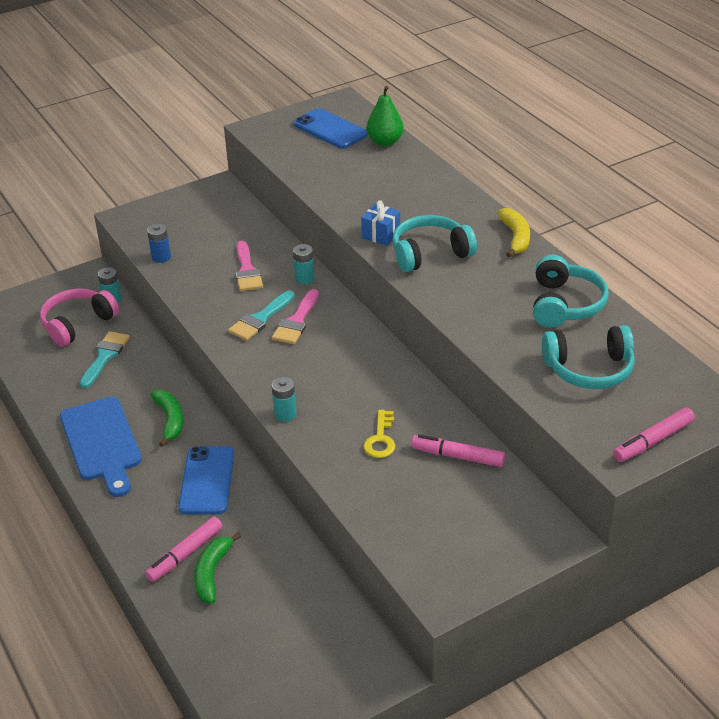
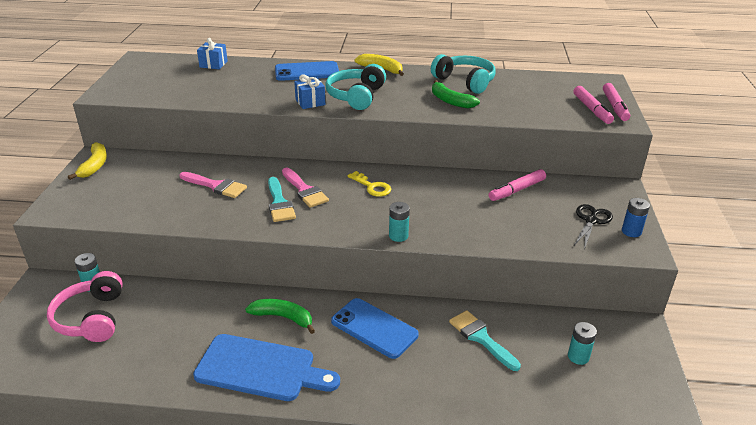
camera: 55 degrees left, 5 degrees down
(105, 356) = (157, 320): turquoise brush -> turquoise brush (481, 338)
(161, 257) = (133, 215): blue battery -> blue battery (631, 231)
(185, 554) = (444, 376): pink marker -> pink marker (591, 109)
(205, 194) = (94, 166): none -> yellow banana
(212, 573) = (478, 370): green banana -> green banana (450, 101)
(304, 278) = (263, 168): turquoise battery -> turquoise battery (578, 356)
(330, 129) = (162, 73): blue phone -> blue phone (307, 72)
(381, 439) = (469, 209): yellow key -> yellow key (372, 186)
(385, 142) = (213, 64): green pear -> blue gift
(458, 536) = (591, 221): none -> black scissors
(589, 369) = (533, 98): turquoise headphones -> none

